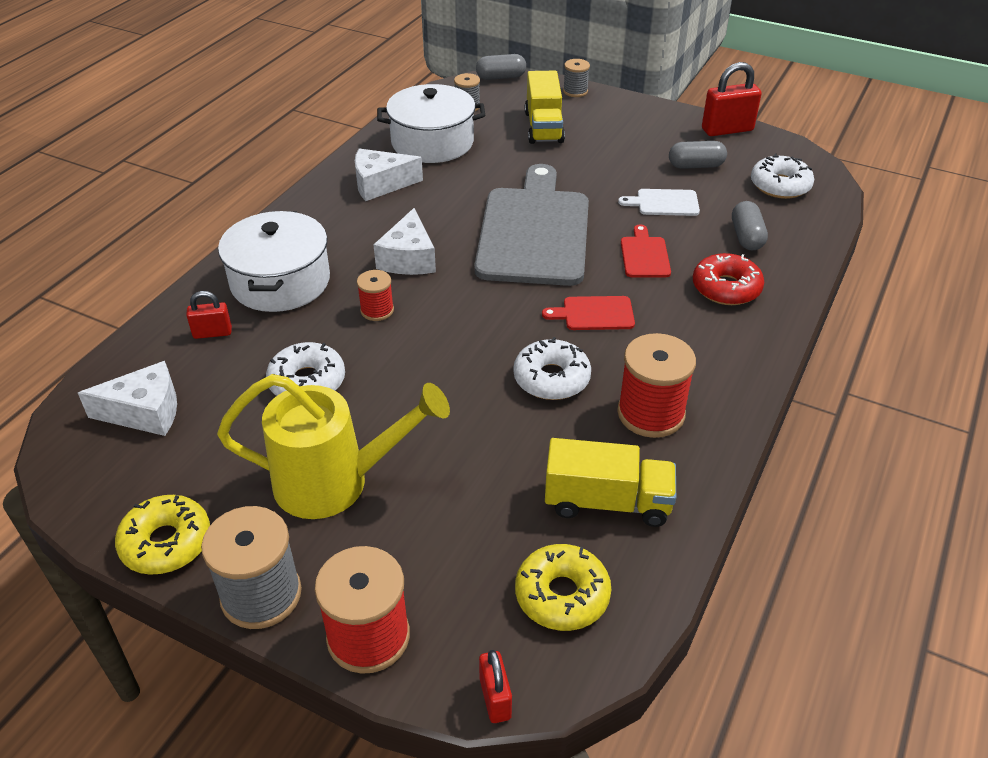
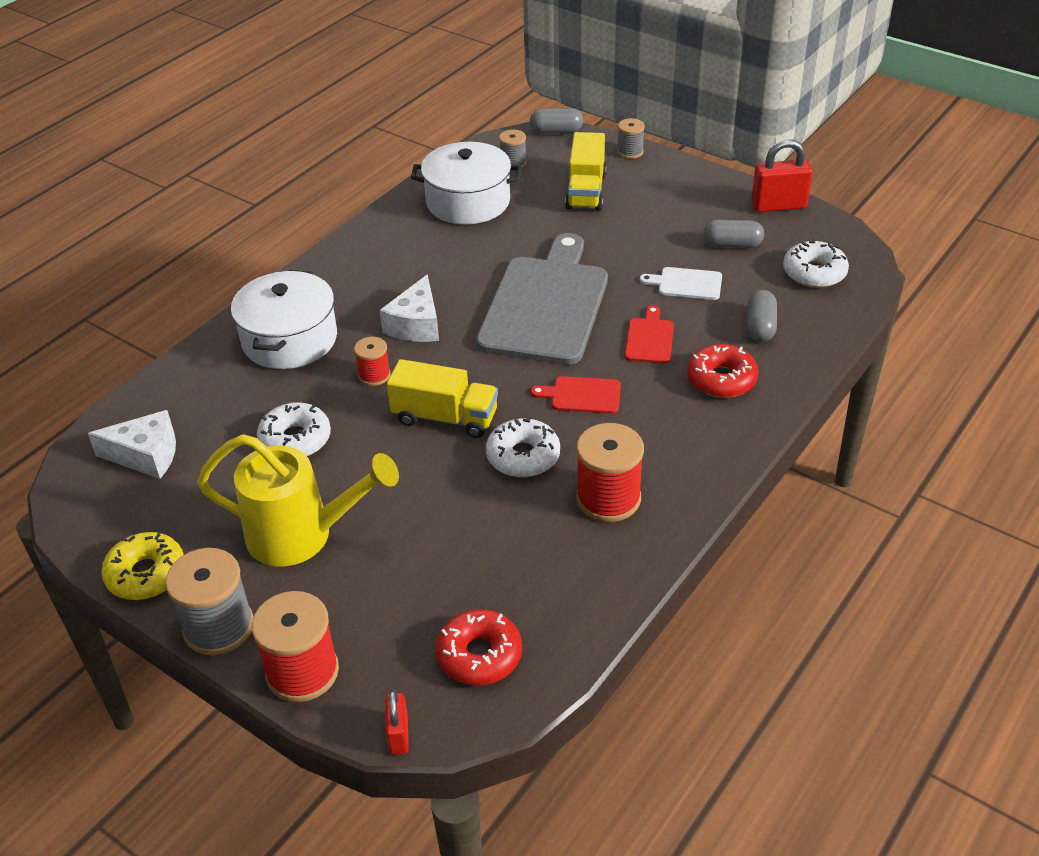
camera: 10 degrees right, 0 degrees up
(212, 333) = (218, 385): red padlock -> none
(380, 184) = (406, 244): white cheese -> none
(562, 595) = (479, 655): yellow donut -> red donut
(607, 502) = (543, 577): yellow truck -> yellow truck (445, 417)

